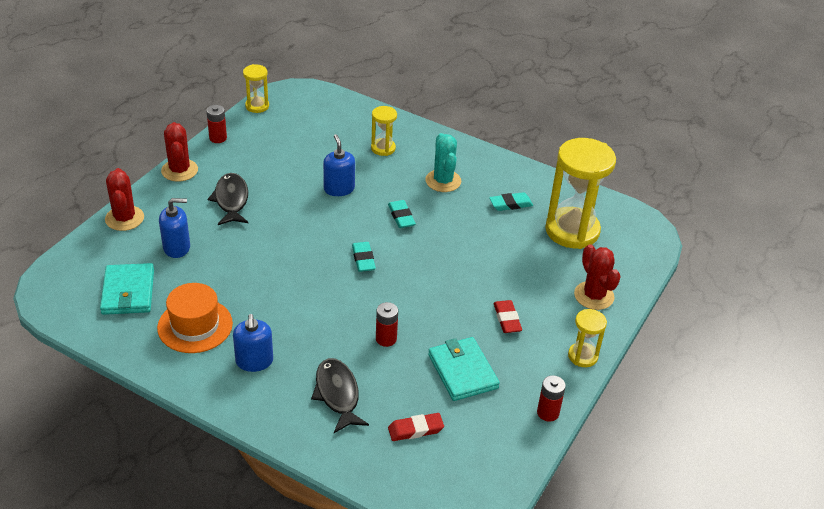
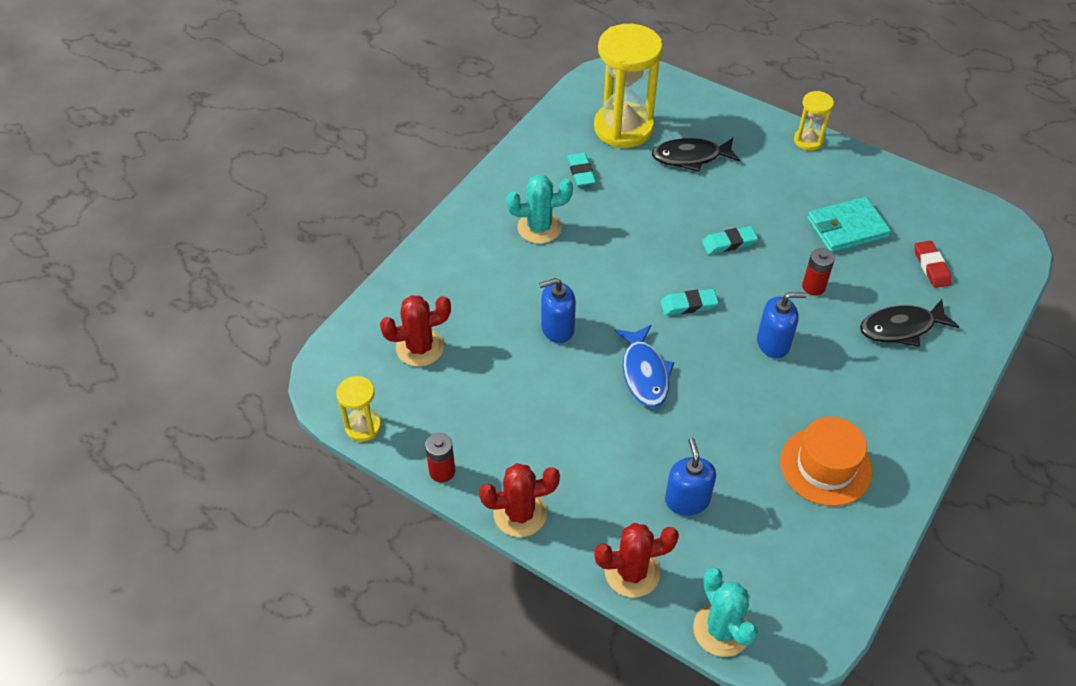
camera: 85 degrees left, 10 degrees up
(71, 258) = (721, 630): none -> turquoise cactus
(128, 292) = (779, 547): turquoise wallet -> none
(231, 200) = (585, 444): black fish -> black fish (690, 157)
(254, 361) = (870, 403): blue soap dispenser -> blue soap dispenser (773, 343)
(293, 231) = (644, 373): none -> blue fish
(383, 148) = (472, 283): yellow hourglass -> none
(401, 216) = (609, 268): turquoise eraser -> turquoise eraser (729, 243)
(507, 319) = (767, 190): red eraser -> none
(548, 413) = (886, 171): red battery -> none
(594, 296) = (723, 123): red cactus -> red cactus (420, 347)

